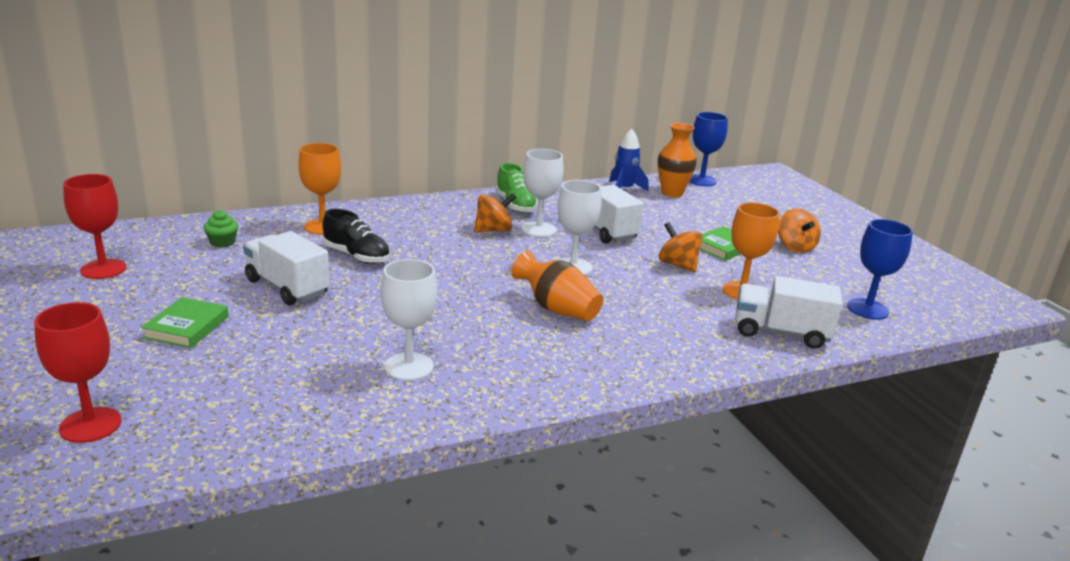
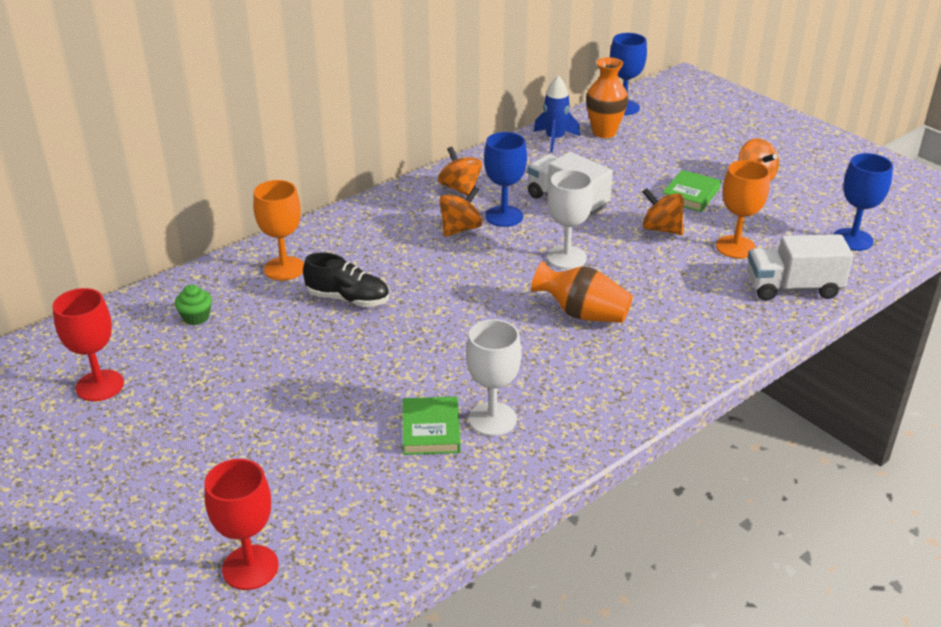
camera: 15 degrees left, 10 degrees up
(187, 327) = (248, 433): green book -> green book (431, 430)
(287, 287) = (308, 357): white truck -> none
(515, 205) = (460, 189): green shoe -> orange spinning top
(538, 229) = (504, 216): white goblet -> blue goblet

